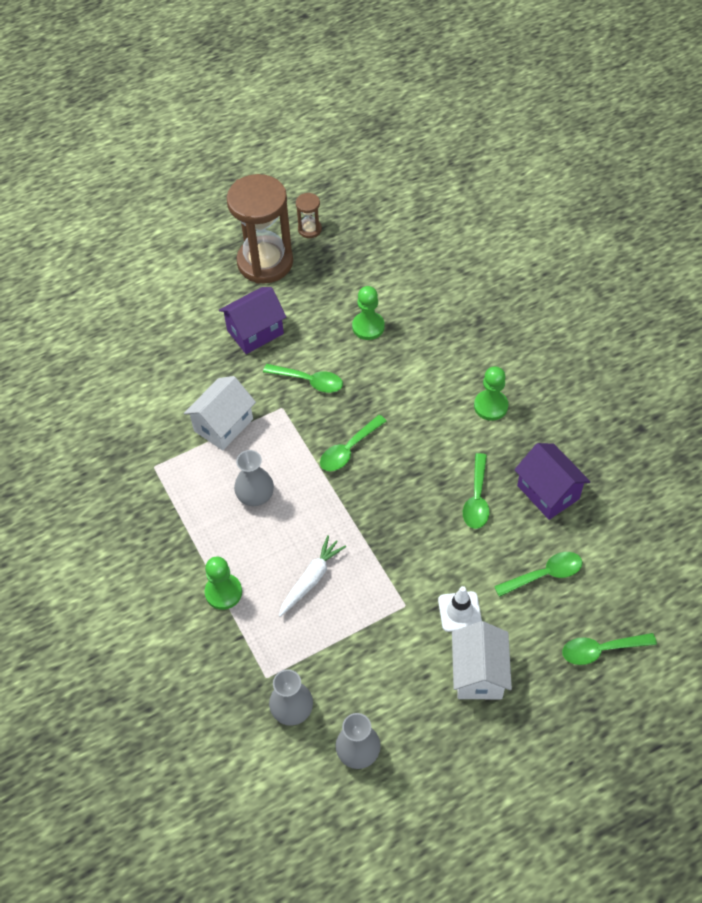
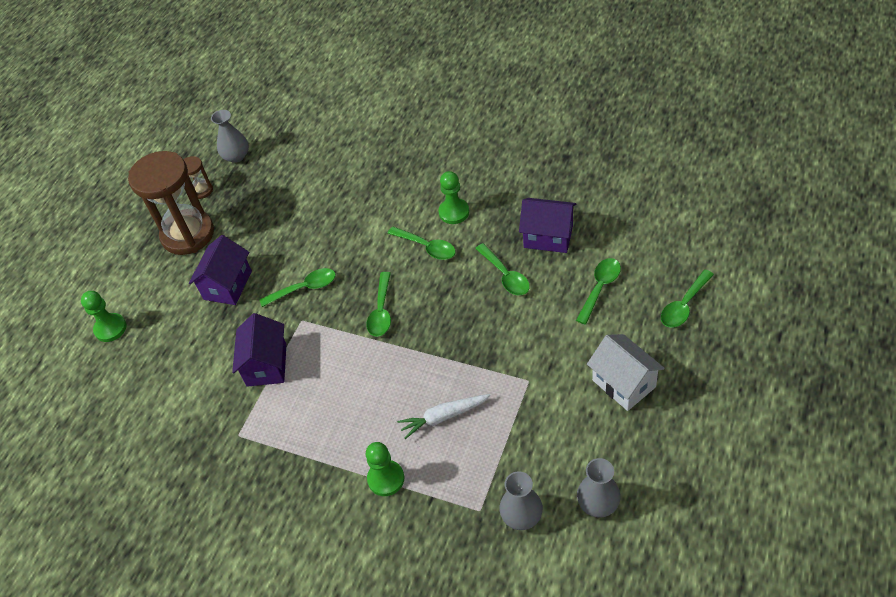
camera: 35 degrees left, 5 degrees down
(223, 425) = (266, 365): white house -> purple house
(255, 495) = (342, 393): grey vase -> grey vase (236, 156)
(311, 579) = (443, 417): white carrot -> white carrot turned 105 degrees counterclockwise
(368, 327) = (313, 223): green pawn -> green pawn (110, 328)
(438, 421) = (427, 247): none -> green spoon
(459, 611) = (569, 355): white traffic cone -> none

